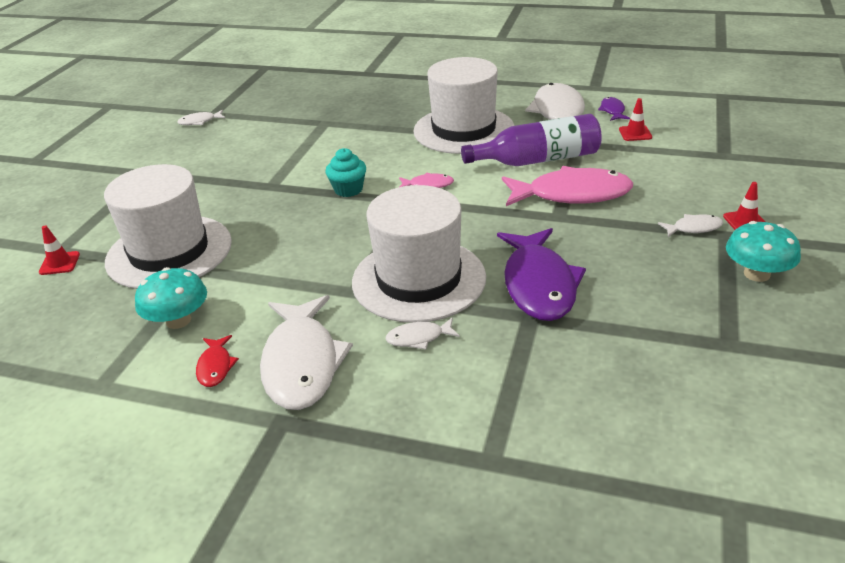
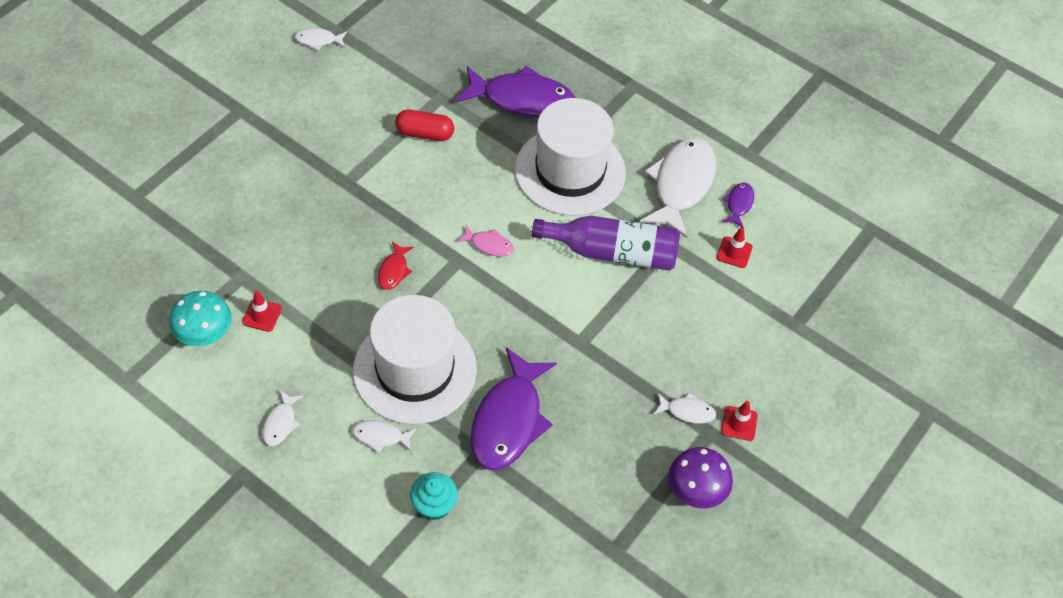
camera: 15 degrees right, 20 degrees up
(59, 263) = (129, 215): red traffic cone -> red traffic cone (262, 315)
(169, 252) = (224, 240): white hat -> none
(215, 366) = (215, 398): red fish -> red fish (394, 271)
(302, 363) = (281, 423): white fish -> white fish, size x0.45
(325, 143) = (425, 133): none -> red capsule
(348, 189) = (413, 219): turquoise cupcake -> turquoise cupcake (434, 505)
(394, 107) = (522, 99): none -> purple fish
(572, 194) = (611, 317): pink fish -> none
(756, 274) = (696, 489): turquoise mushroom -> purple mushroom

